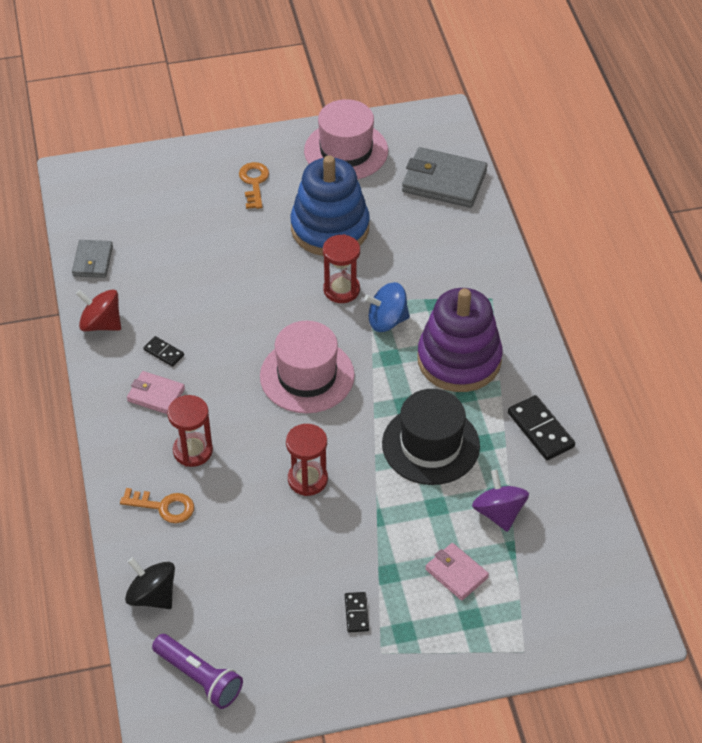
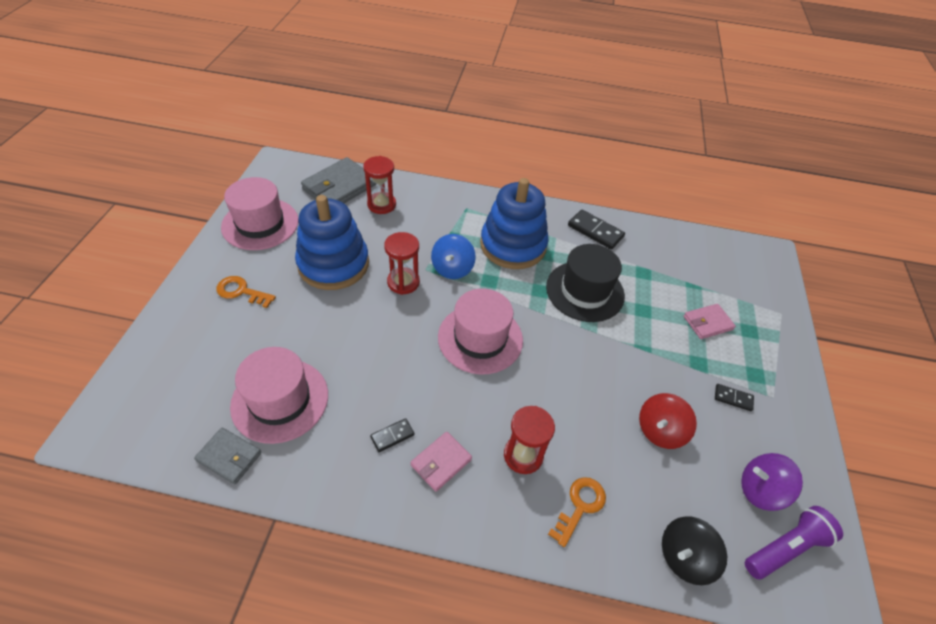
camera: 70 degrees left, 0 degrees up
(101, 324) = (320, 480): red spinning top -> red spinning top (660, 430)
(158, 265) = (280, 400): none -> pink hat
(307, 479) = (589, 379): red hourglass -> red hourglass (381, 204)
(459, 360) = (513, 245): purple stacking toy -> blue stacking toy
(498, 513) = (659, 279): purple spinning top -> purple spinning top (760, 490)
(540, 430) = (595, 231): black domino -> black domino turned 45 degrees clockwise

